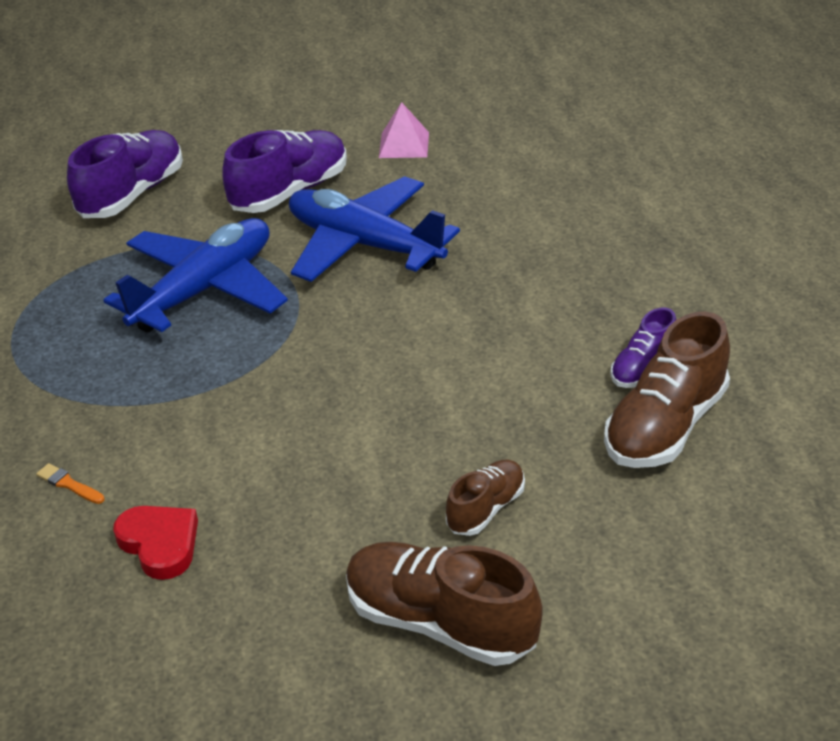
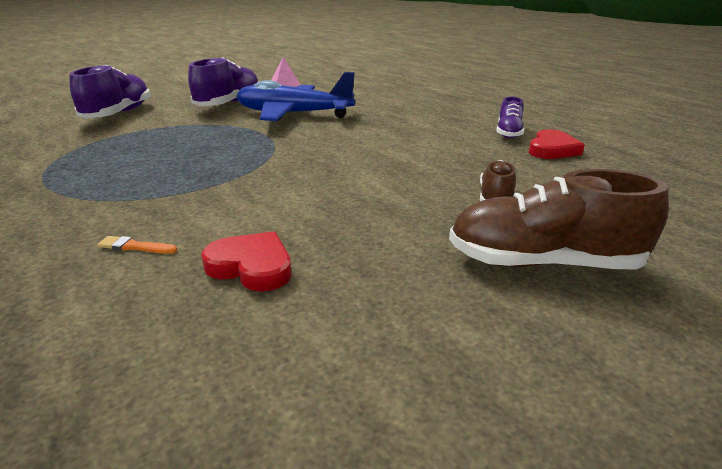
camera: 25 degrees left, 10 degrees down
(204, 290) = (197, 140): blue plane -> none
(665, 426) = (552, 149): brown shoe -> red heart

